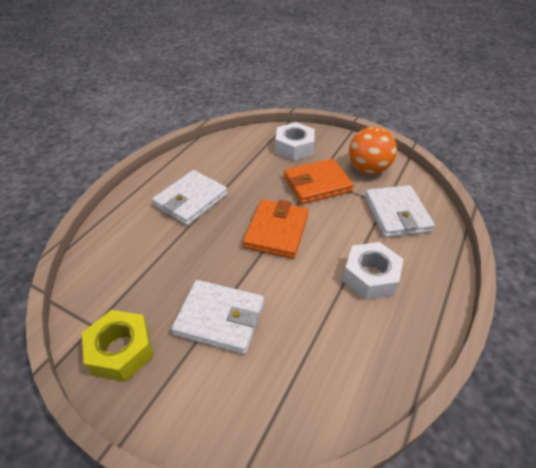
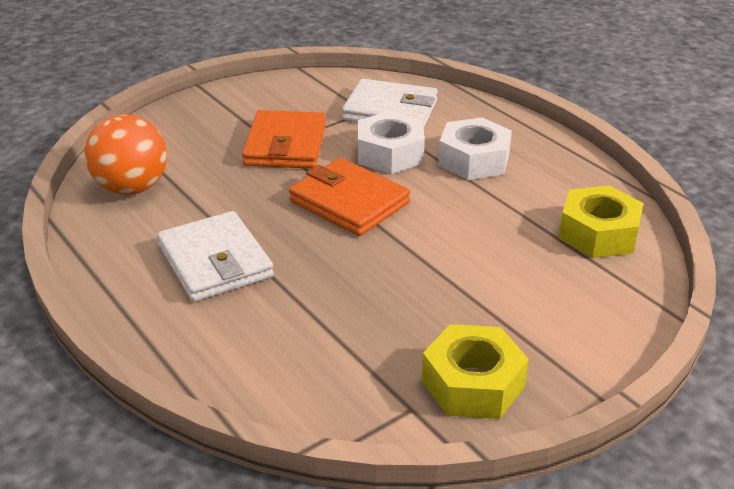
camera: 65 degrees left, 10 degrees down
(220, 318) = (468, 285): white wallet -> none
(294, 147) = (186, 139): white nut -> white nut (390, 153)
(325, 385) = (598, 233): none -> yellow nut
(368, 169) = (292, 100): orange ball -> orange ball (132, 188)

